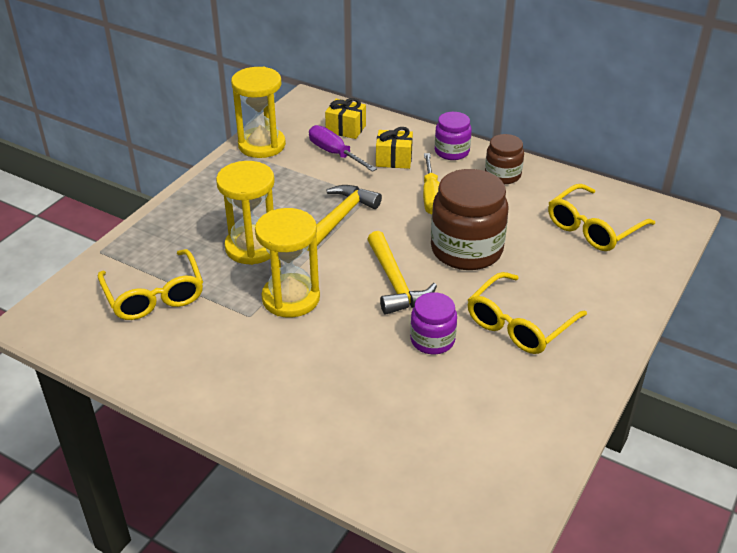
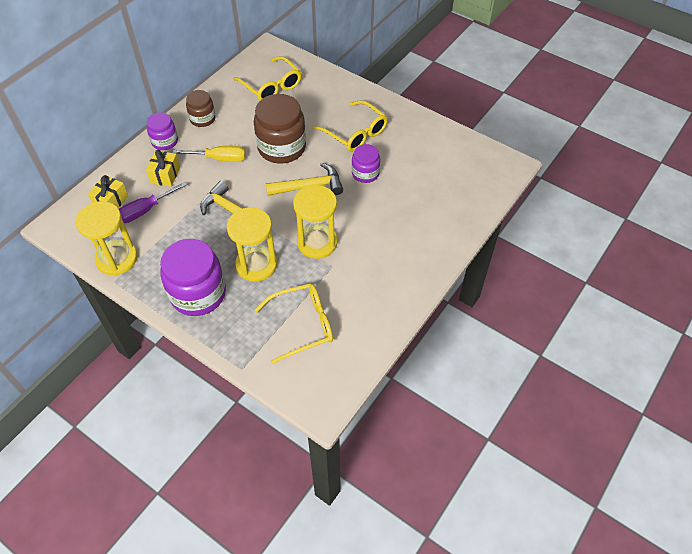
camera: 85 degrees left, 15 degrees up
(209, 207) = (198, 294): none -> purple jar

